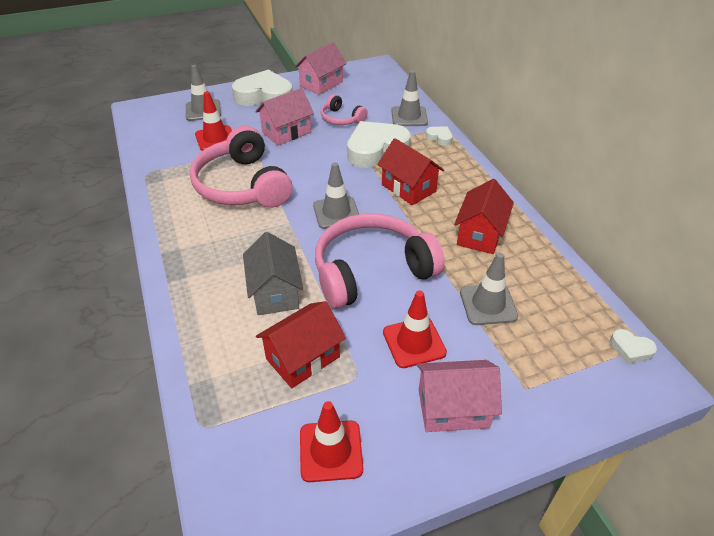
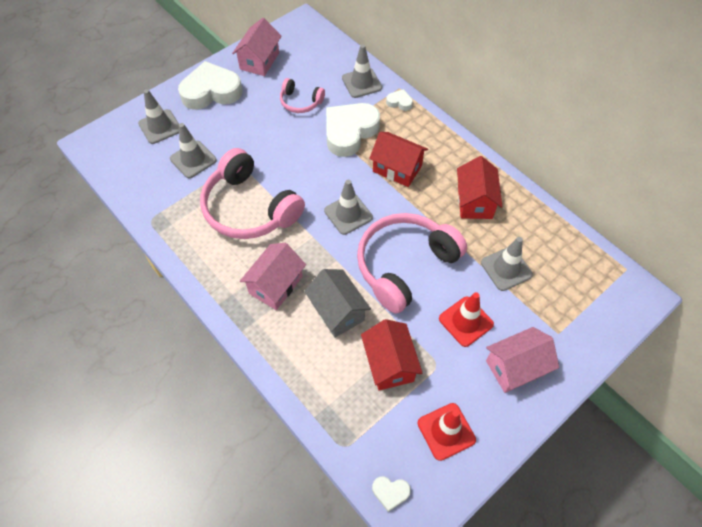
camera: 20 degrees left, 15 degrees up
(215, 138) = (193, 159): red traffic cone -> grey traffic cone
(286, 132) = (257, 133): pink house -> pink house (276, 285)
(303, 358) = (389, 363): red house -> red house turned 45 degrees counterclockwise
(630, 349) = (618, 275): white heart -> white heart (390, 492)

